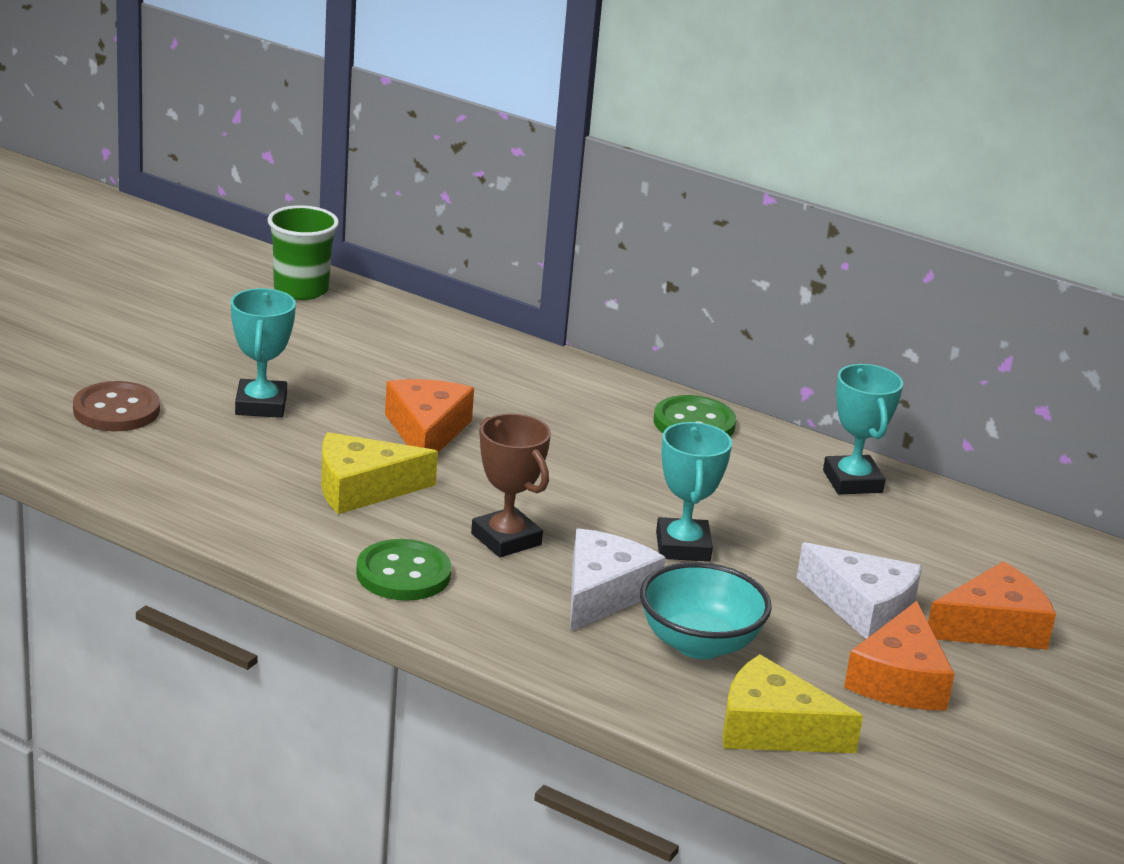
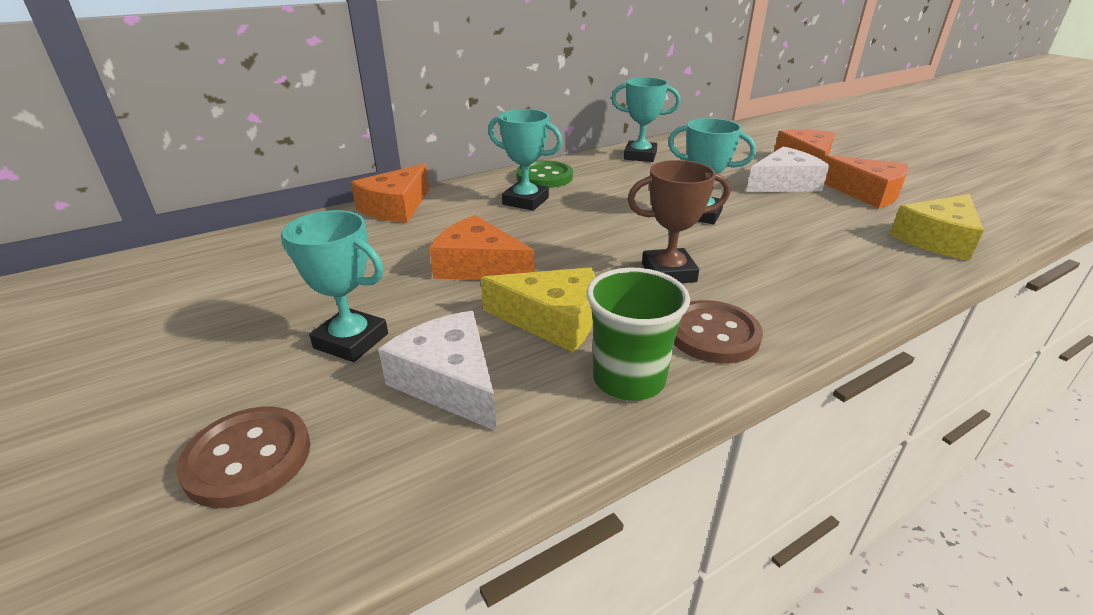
camera: 60 degrees left, 5 degrees up
(301, 290) = (172, 267): green cup -> green cup (628, 379)
(362, 488) = (552, 320): yellow cheese -> yellow cheese turned 90 degrees counterclockwise
(403, 574) = (713, 334): green button -> brown button
(513, 354) = (396, 207): none -> orange cheese
(603, 593) = (758, 254): white cheese -> white cheese (449, 382)
(605, 425) = (525, 201): none -> turquoise trophy
(699, 644) = (829, 237): turquoise bowl -> none

